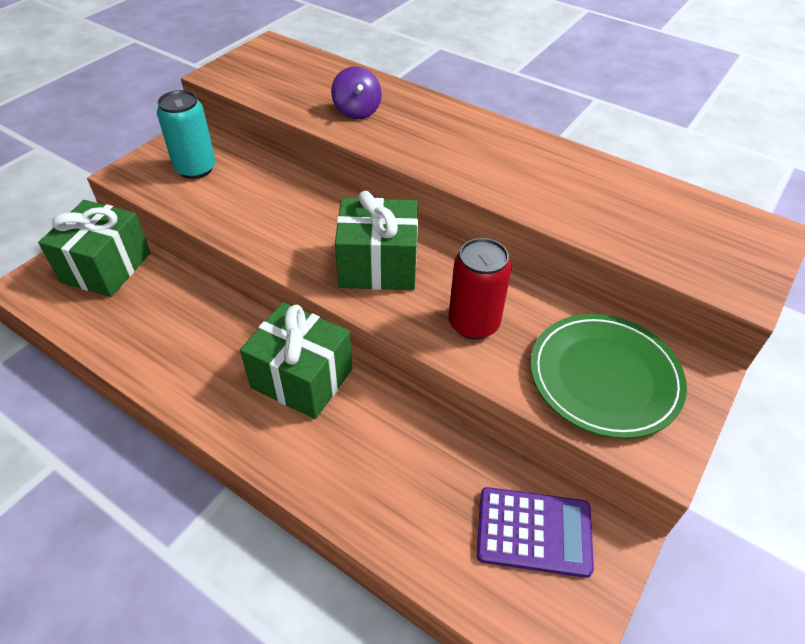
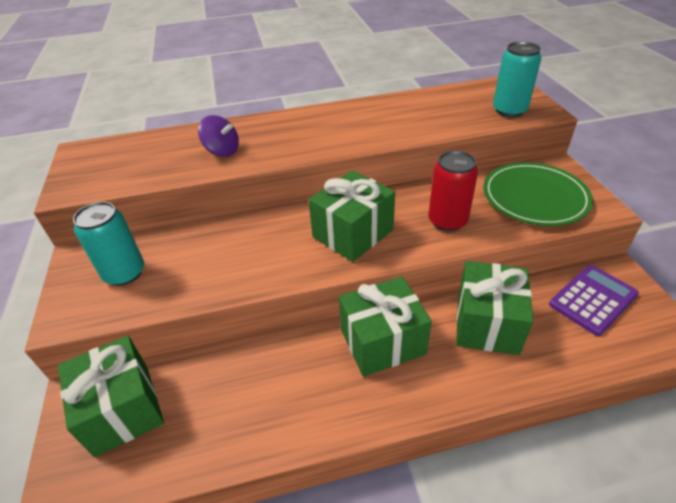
camera: 45 degrees left, 5 degrees down
(400, 448) = (487, 323): none -> green gift
(700, 259) = (509, 110): none -> turquoise can

